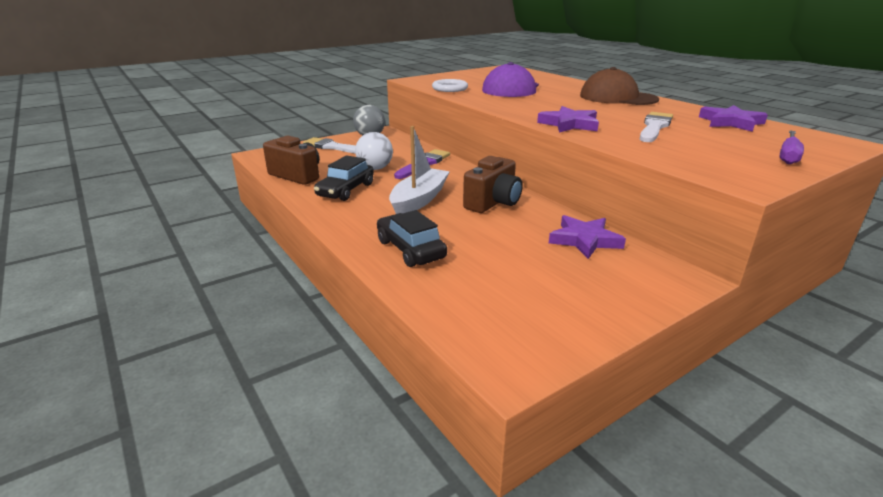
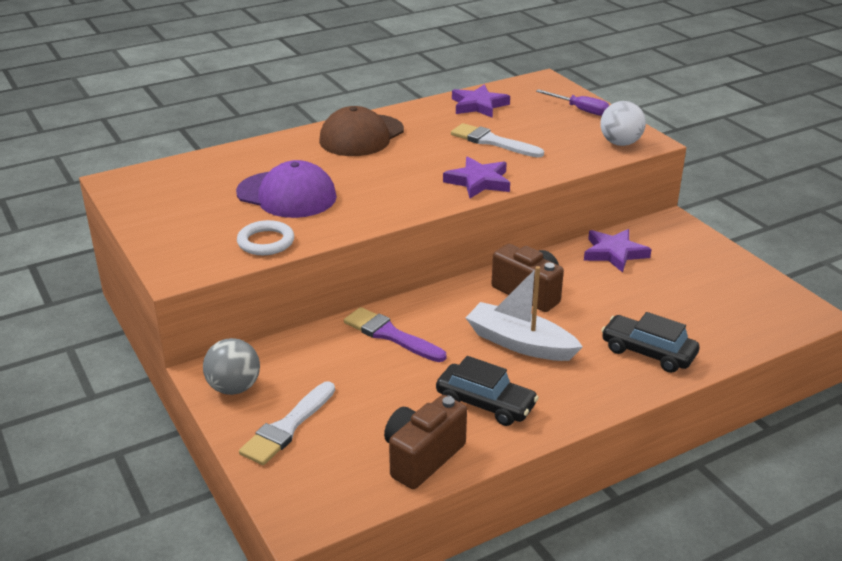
camera: 85 degrees left, 5 degrees up
(375, 168) = (402, 379): white ball -> white ball (620, 143)
(410, 249) = (648, 352): black car -> black car turned 60 degrees clockwise

